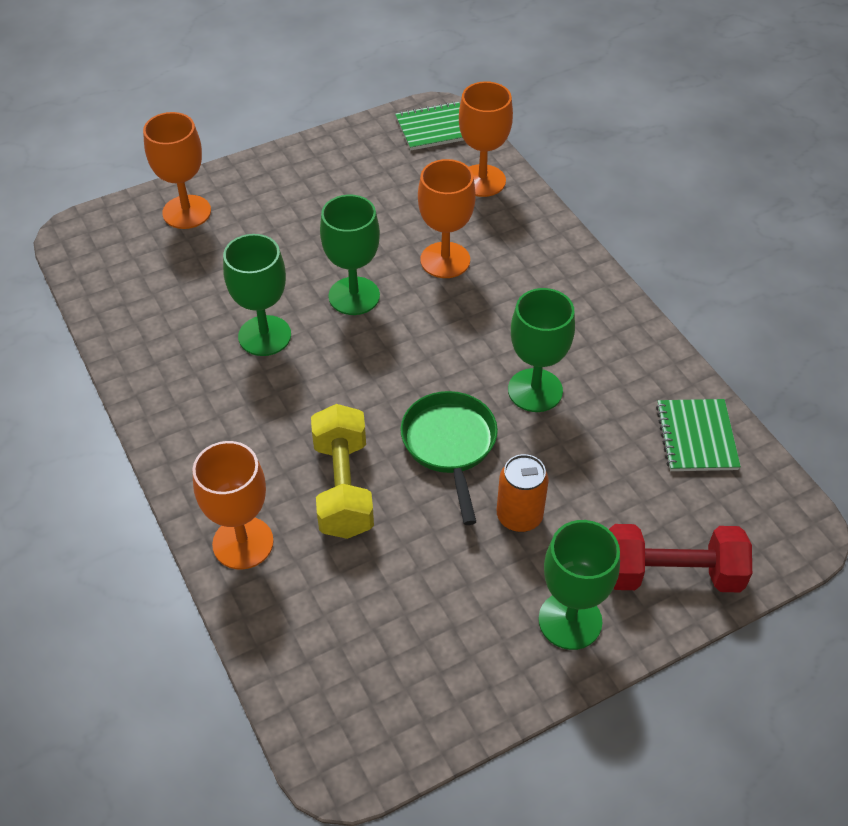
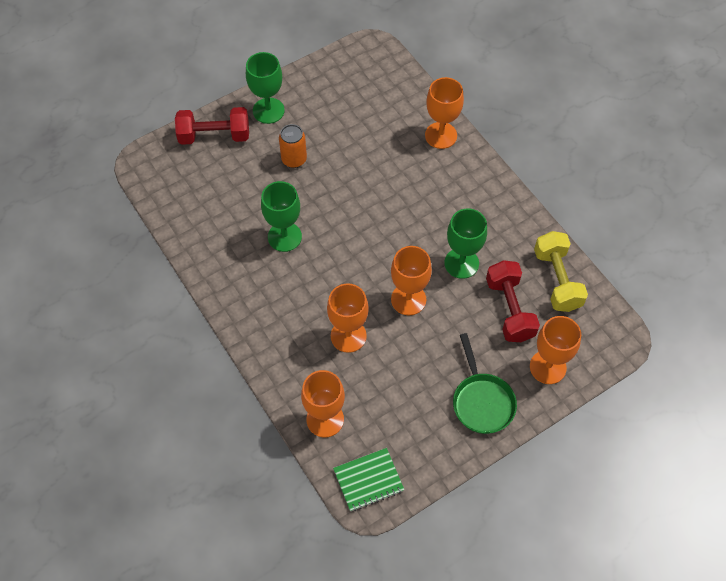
camera: 175 degrees right, 10 degrees up
(213, 275) = (509, 309): none -> red dumbbell
(343, 487) = (393, 168): yellow dumbbell -> yellow dumbbell (557, 280)
(354, 296) = (408, 299): green goblet -> orange goblet
(450, 445) = (335, 197): green pan -> green pan (482, 401)
(696, 437) = (189, 213): green notebook -> none

